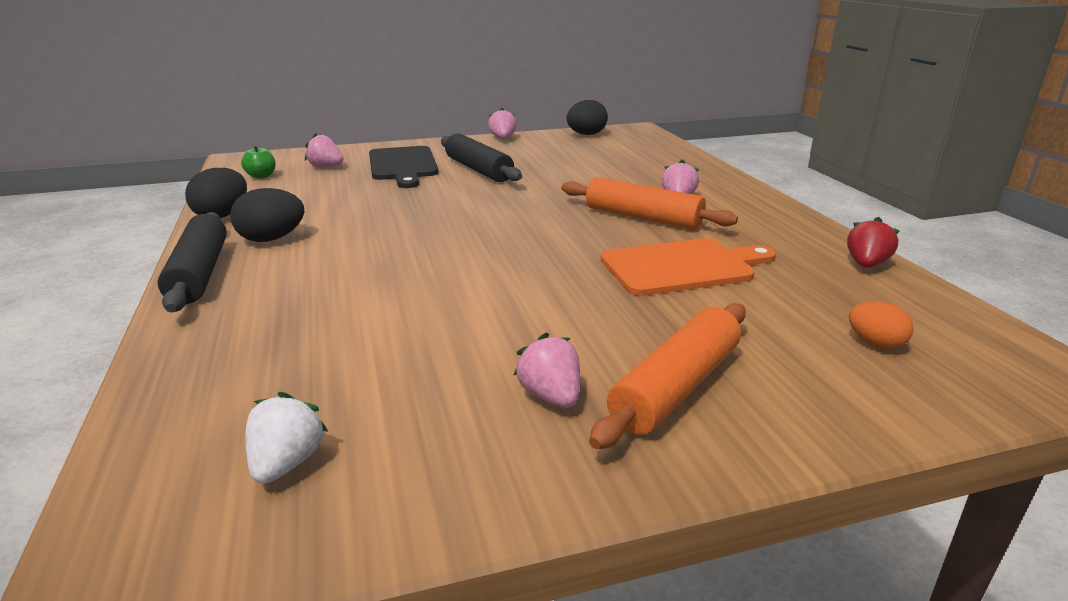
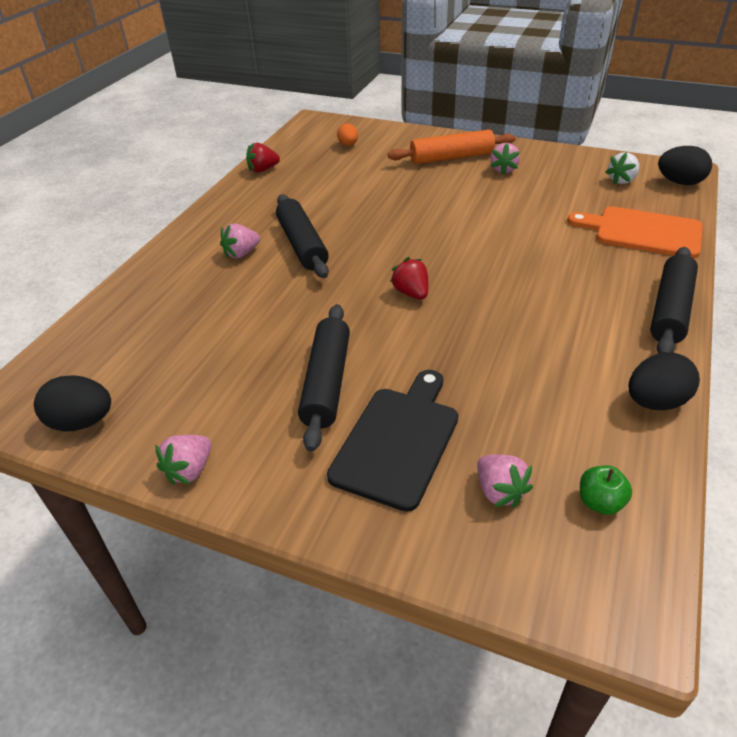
camera: 140 degrees left, 15 degrees up
(272, 239) = (607, 334): black egg -> black egg (679, 182)
(483, 217) = (411, 293): none -> red strawberry
(643, 217) = (302, 245): orange rolling pin -> black rolling pin
(682, 267) = (352, 200): orange cutting board -> orange cutting board (642, 232)

